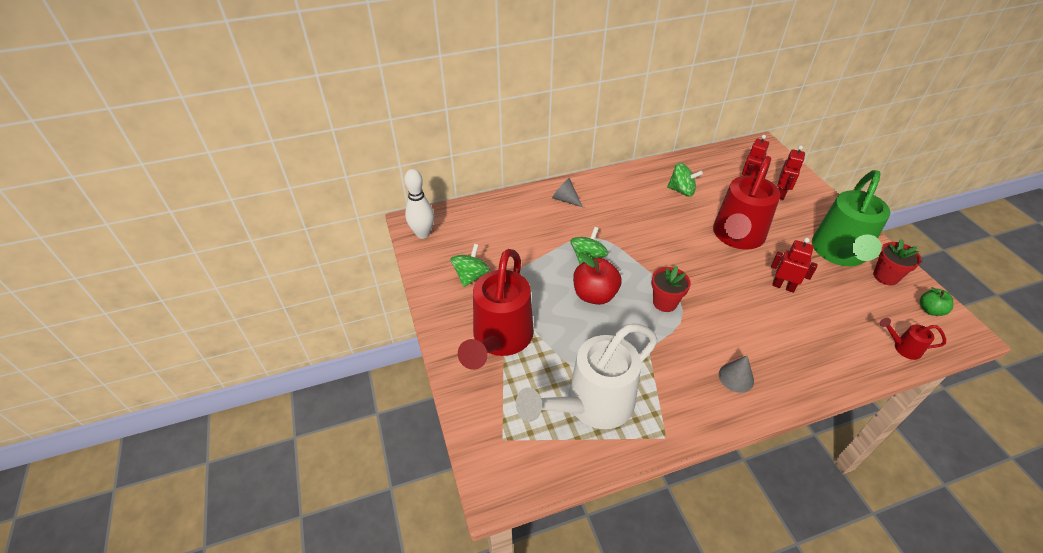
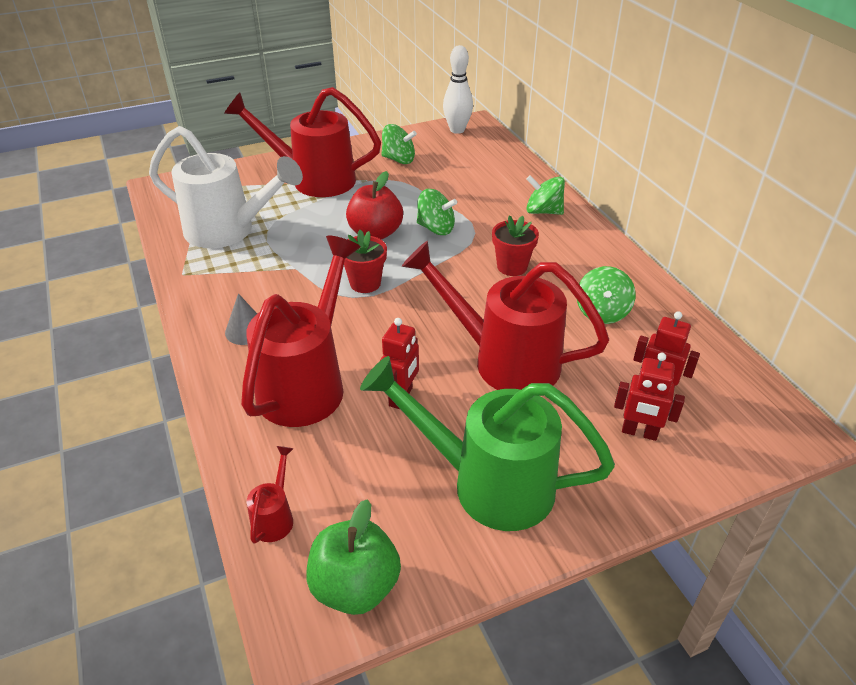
camera: 85 degrees right, 5 degrees down
(565, 199) = (543, 211): grey cone -> green spinning top
(591, 405) = (229, 231): white watering can -> white watering can turned 150 degrees clockwise
(784, 335) = (307, 383): none -> red watering can
(885, 276) = (436, 540): red flower pot -> red flower pot (512, 267)
(930, 310) = (355, 586): green apple -> green apple, size x1.74

